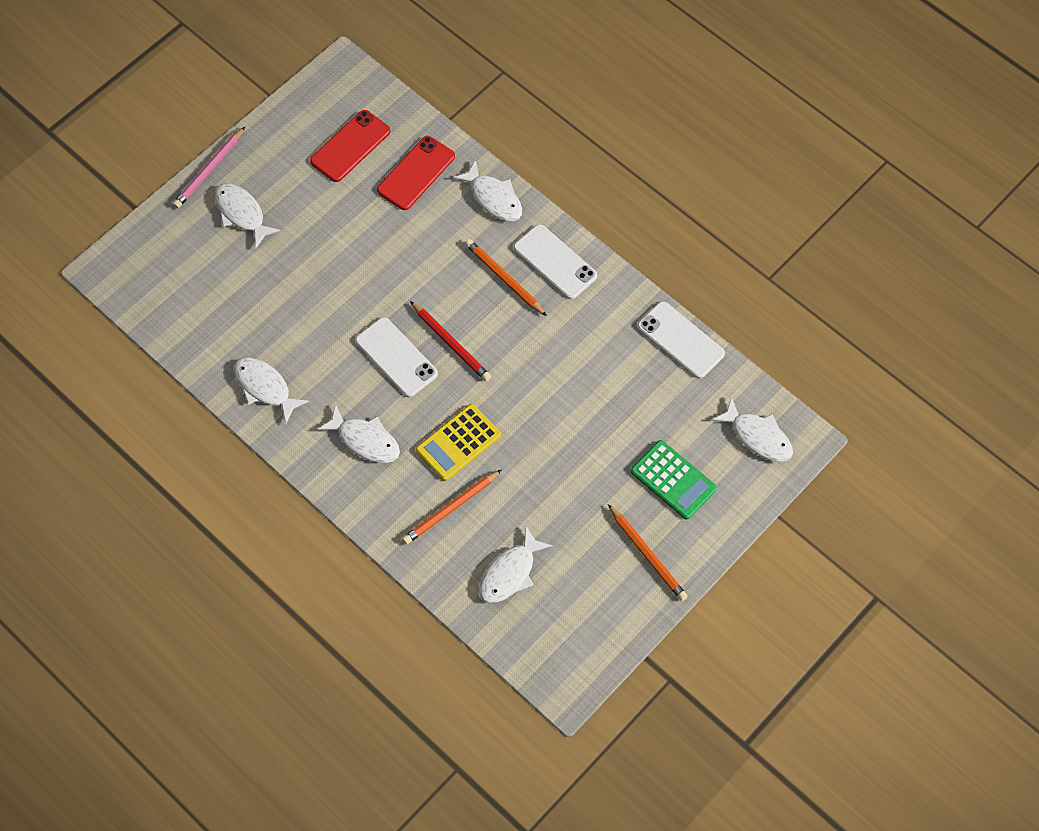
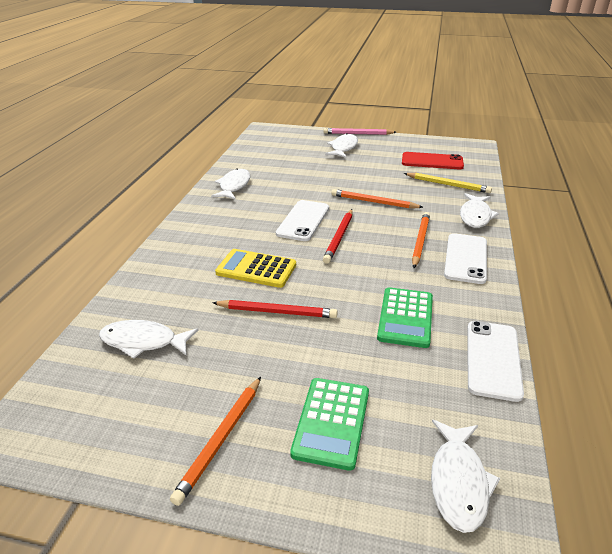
camera: 60 degrees right, 30 degrees down
(365, 440) = (224, 230): white fish -> none
(416, 173) = (448, 185): red phone -> yellow pencil
(451, 508) = (191, 286): orange pencil -> orange pencil (374, 202)
(534, 456) = (277, 312): none -> red pencil
(601, 365) = (405, 317): none -> green calculator

